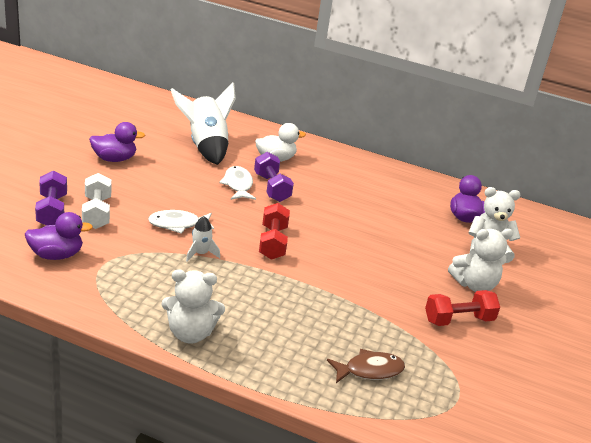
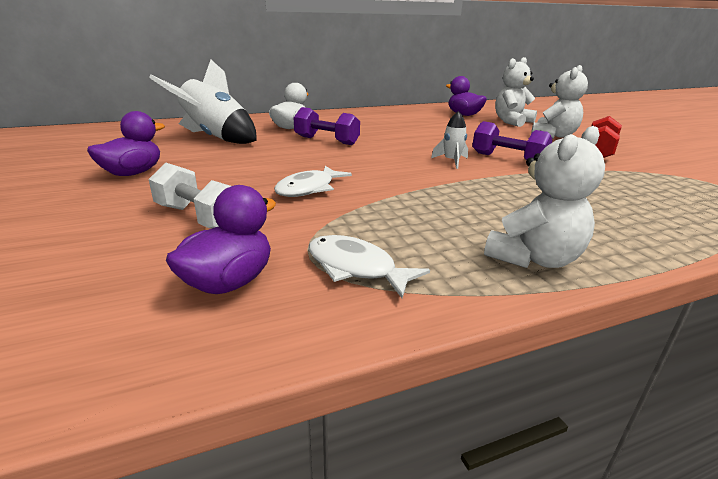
camera: 40 degrees left, 5 degrees down
(52, 211) = (130, 243): purple dumbbell -> purple dumbbell (508, 159)
(201, 253) = (379, 197): white rocket -> white rocket (451, 161)
(238, 185) = (298, 148): white fish -> white fish (356, 268)
(272, 242) = (409, 166): red dumbbell -> none
(369, 370) = (663, 200): brown fish -> none

